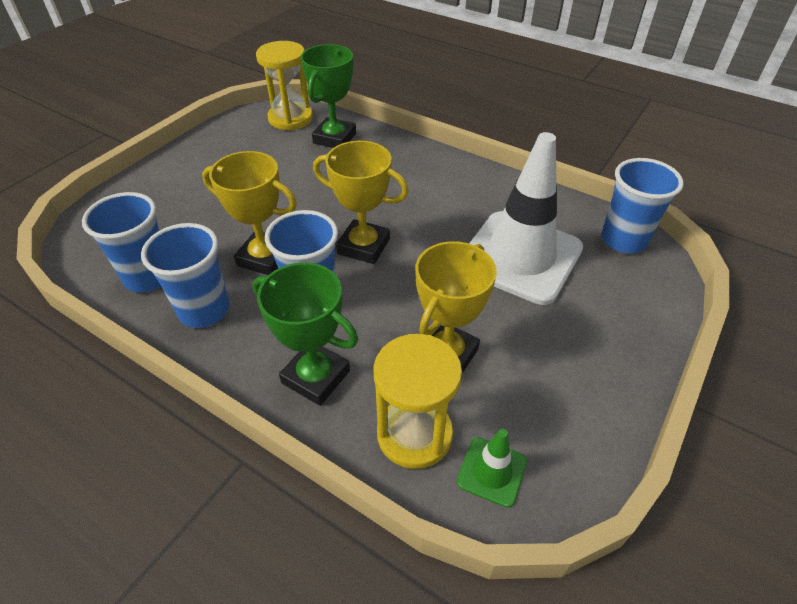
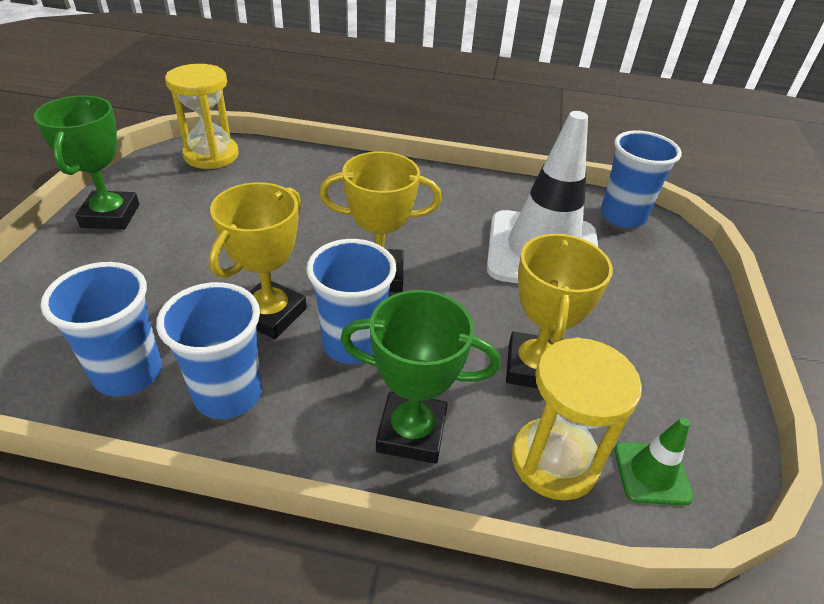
camera: 25 degrees left, 5 degrees down
(265, 258) = (270, 314): yellow trophy -> yellow trophy turned 60 degrees counterclockwise
(334, 138) = (276, 168): green trophy -> green trophy (110, 216)

